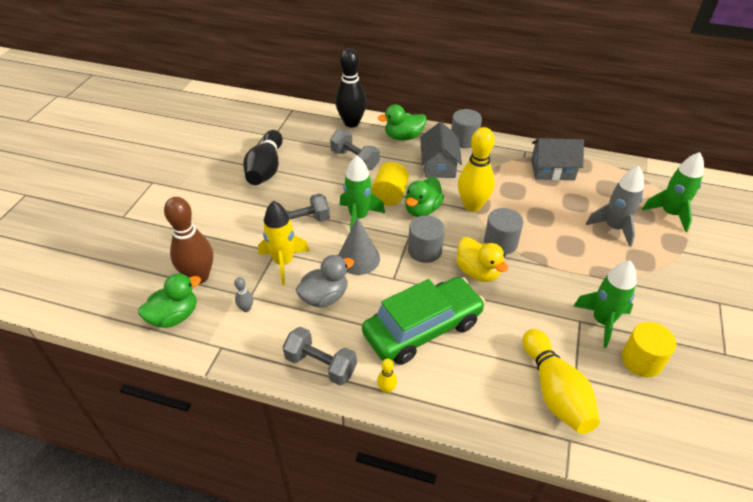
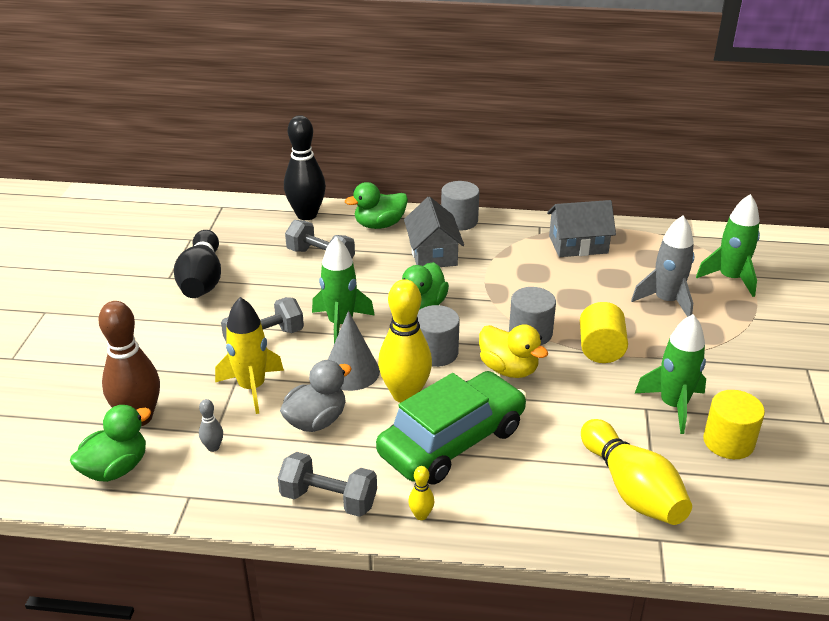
camera: 10 degrees left, 10 degrees down
(390, 195) = (376, 294): yellow cylinder -> yellow cylinder (600, 349)
(472, 206) = (486, 295): yellow bowling pin -> yellow bowling pin (405, 394)

